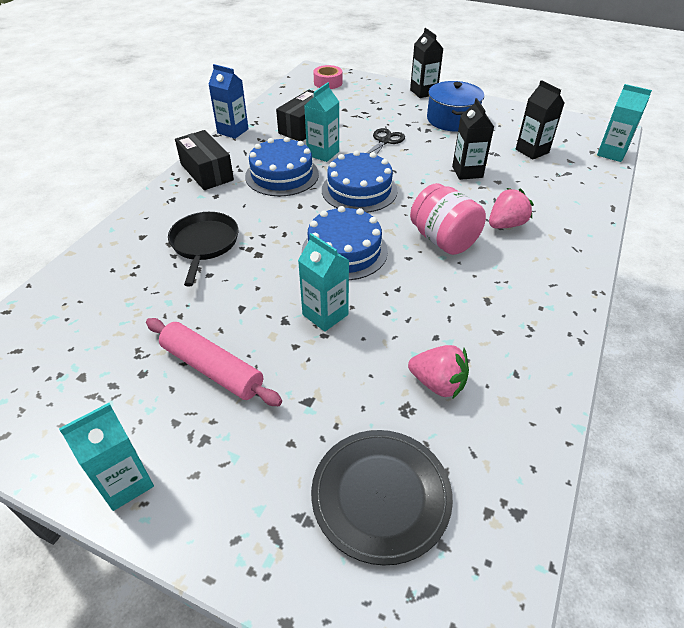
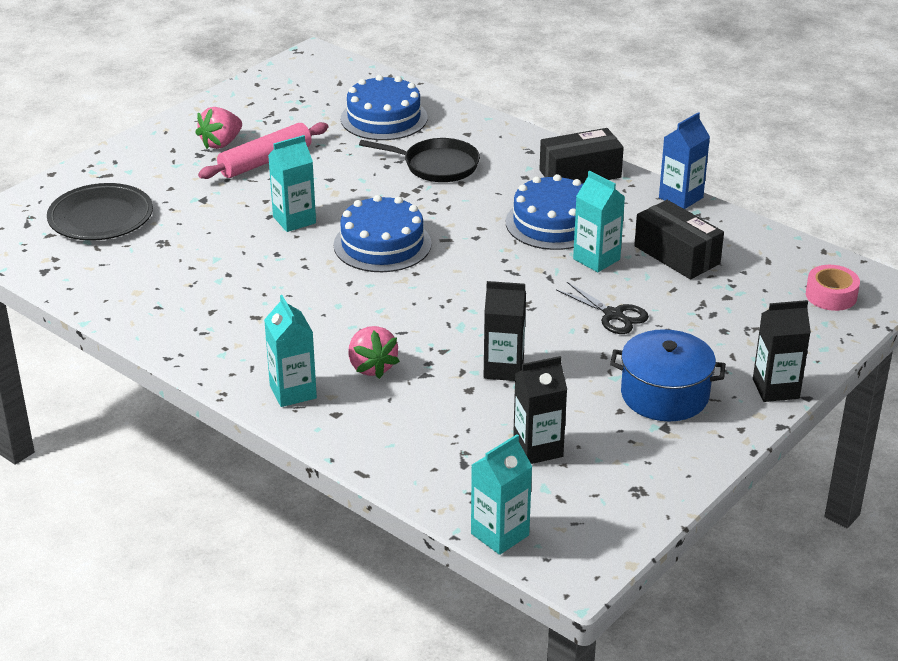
camera: 105 degrees right, 10 degrees down
(125, 482) = (186, 126): turquoise carton -> turquoise carton (293, 392)
(359, 190) = (496, 273): blue cake -> blue cake (384, 118)
(438, 383) = (176, 263): pink strawberry -> pink strawberry (221, 143)
(443, 240) = (367, 313): pink jar -> none

